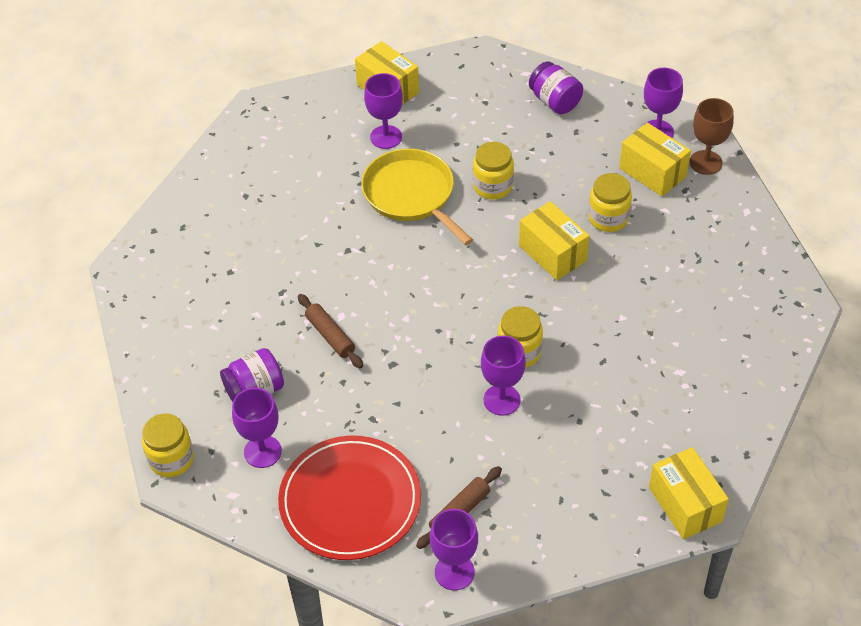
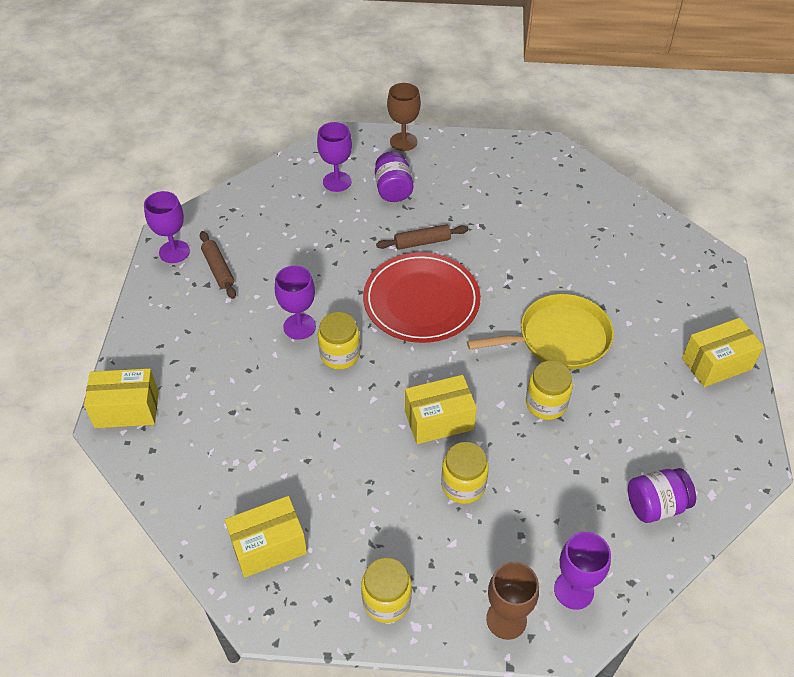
camera: 110 degrees right, 0 degrees up
(161, 409) = (403, 142): none -> brown goblet
(171, 459) = (358, 138): yellow jar -> yellow jar (386, 601)
(350, 500) = (267, 215): red plate -> red plate (421, 300)
(386, 137) = (644, 342): purple goblet -> none
(652, 172) = (512, 556): yellow box -> yellow box (269, 546)

